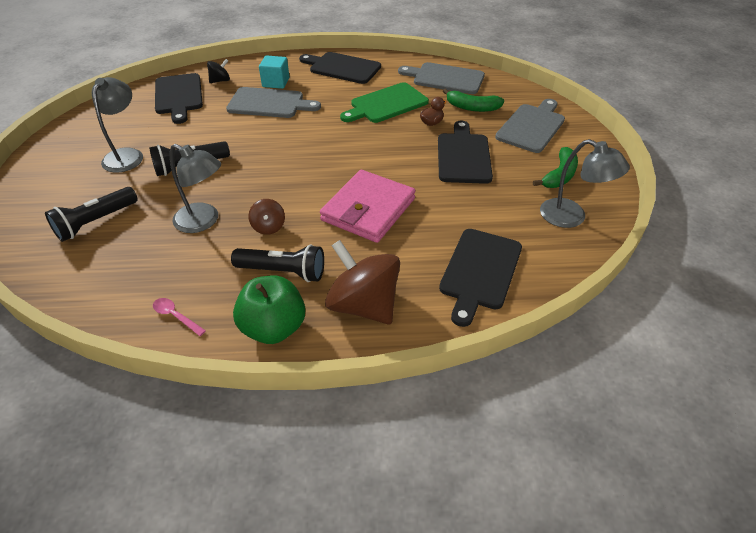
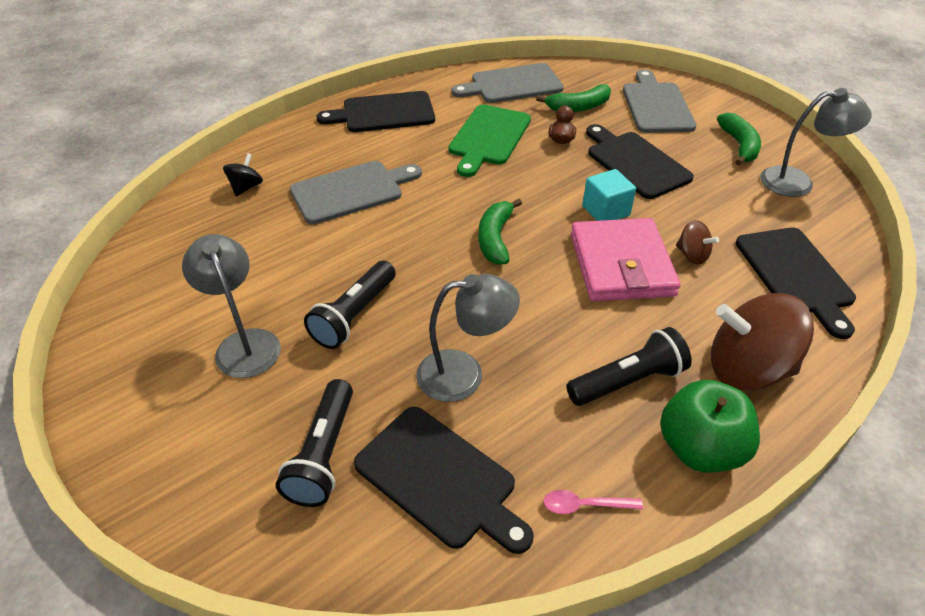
camera: 35 degrees left, 0 degrees up
(178, 96) = (212, 231): black cutting board -> black cutting board (440, 479)
(268, 227) = (546, 339): brown spinning top -> brown spinning top (692, 255)
(276, 82) = (325, 161): turquoise cube -> turquoise cube (605, 211)
(313, 161) = (495, 238): none -> green banana

